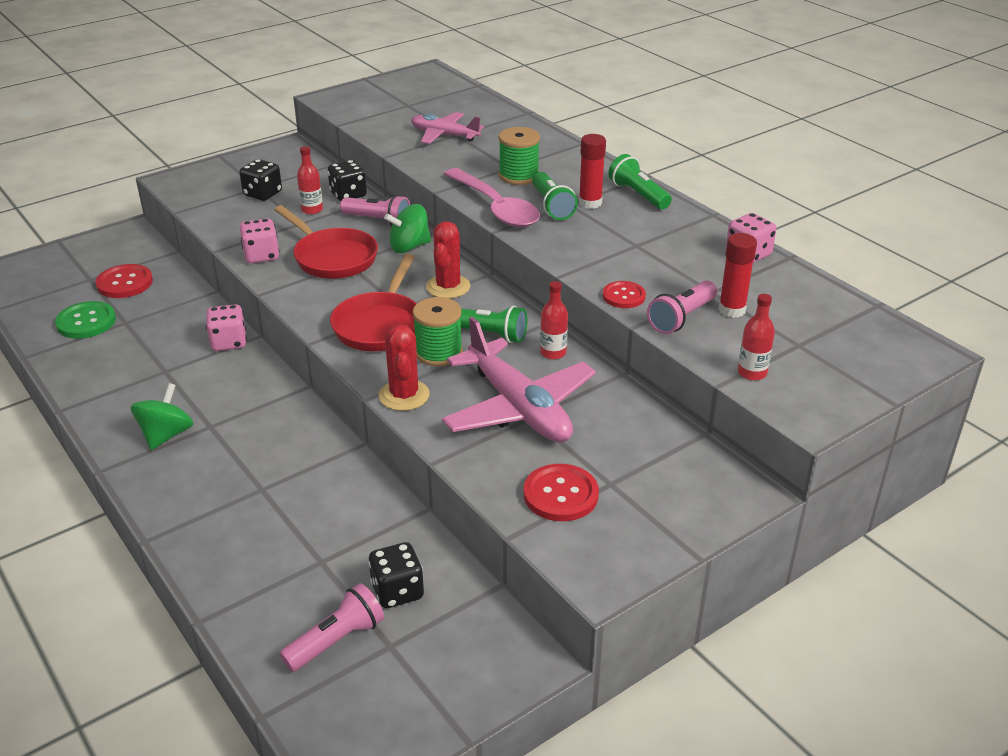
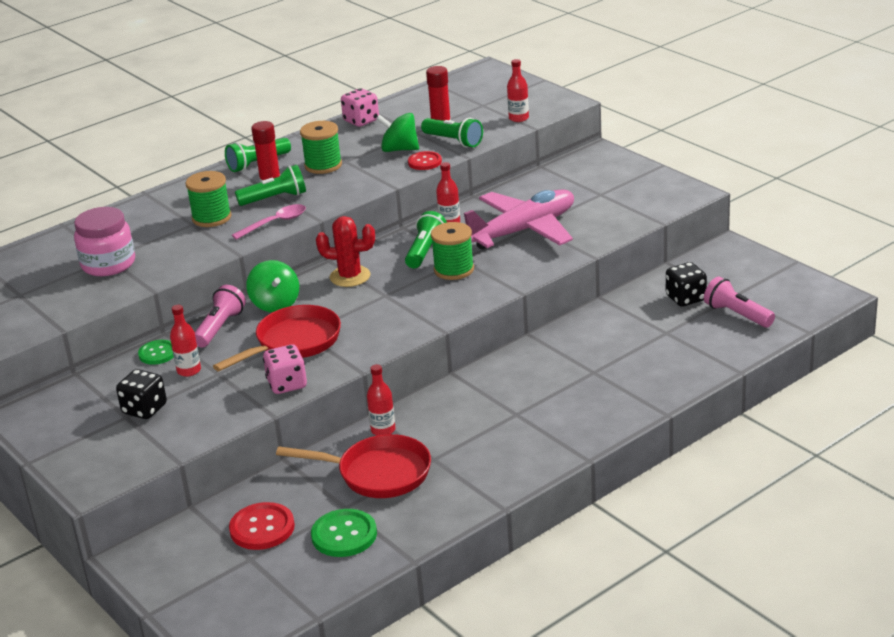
camera: 90 degrees left, 5 degrees down
(166, 435) = (533, 434): green spinning top -> green spinning top (399, 149)
(228, 342) = (383, 430): pink dice -> red bottle
(348, 195) = (158, 353): black dice -> green button
(380, 325) = (413, 301): red pan -> red pan (378, 473)
(404, 395) = (515, 277): red cactus -> none
(444, 135) = (108, 264): pink plane -> pink jar
(495, 207) = (275, 223): pink spoon -> pink spoon, size x0.59
(560, 494) = (616, 209): red button -> none
(626, 232) = (323, 165): none -> green spool
(681, 318) = (453, 141): pink flashlight -> green flashlight

